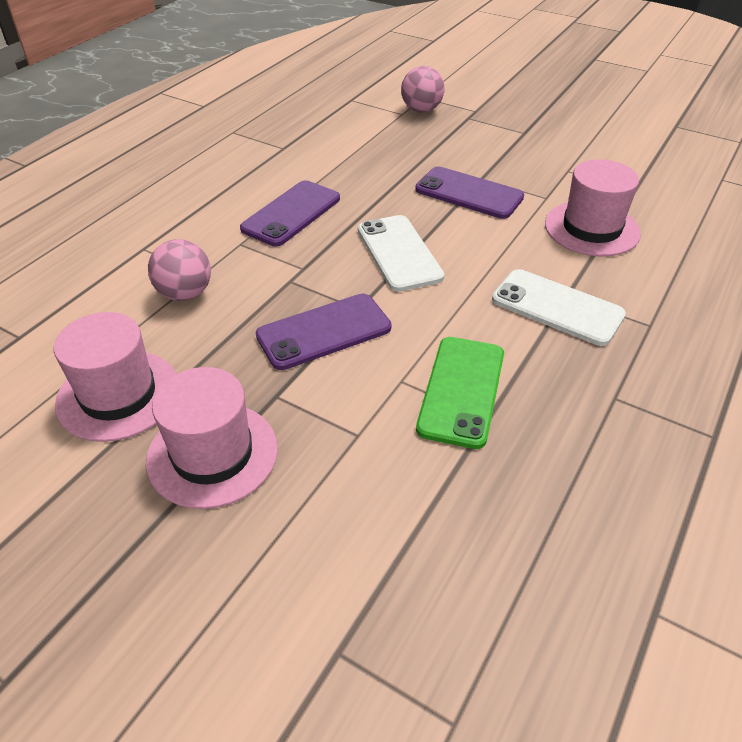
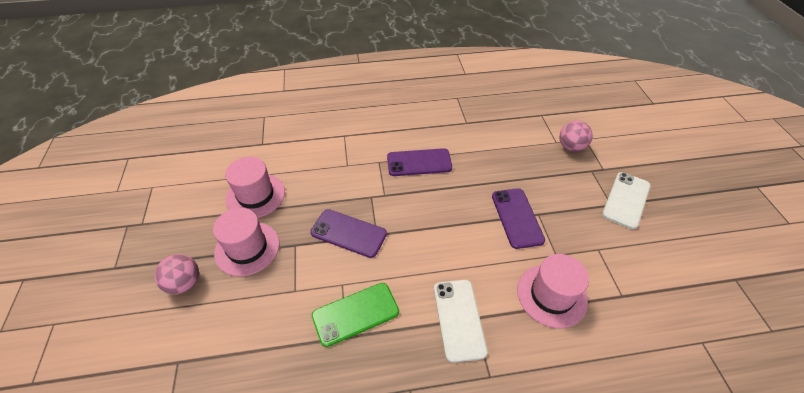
camera: 50 degrees right, 5 degrees up
(185, 293) = (329, 170): pink ball -> pink ball (184, 283)
(399, 253) = (433, 222): white phone -> white phone (626, 200)

